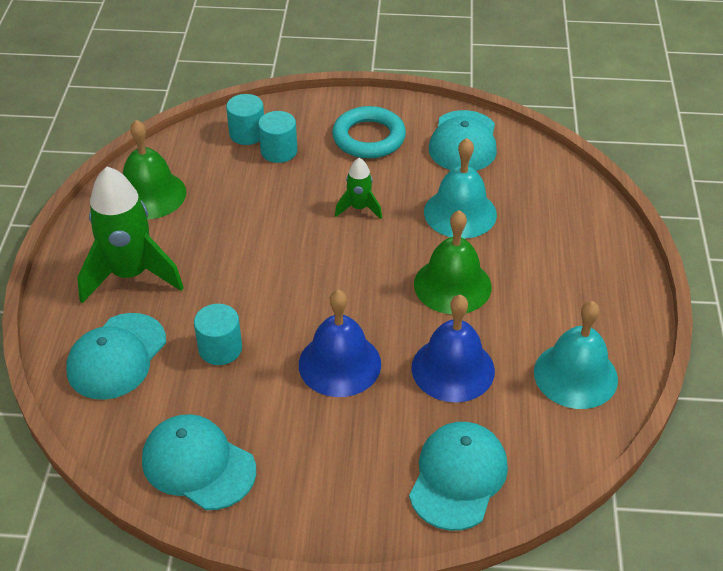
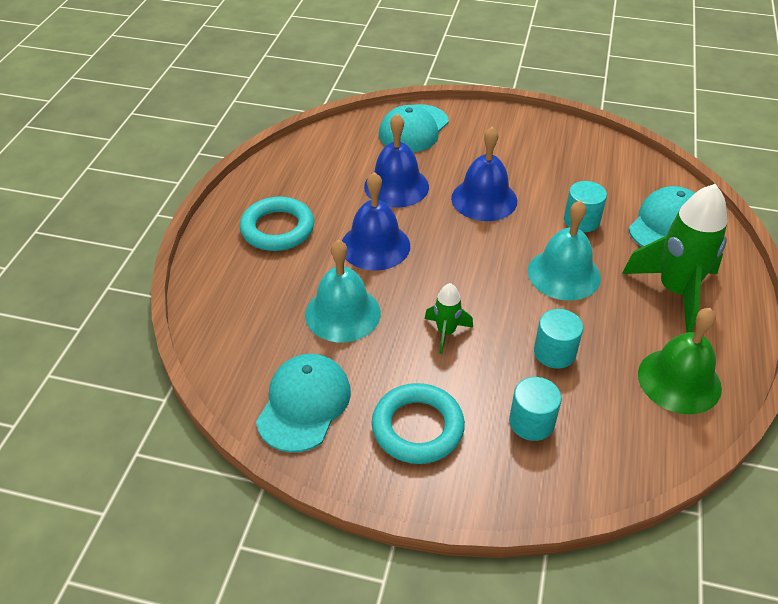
camera: 170 degrees left, 0 degrees up
(198, 464) = (589, 153): turquoise cap -> none
(247, 134) = (573, 457): turquoise cylinder -> turquoise cylinder (554, 352)
(452, 285) = (375, 246): green bell -> blue bell
(567, 291) = (277, 229): none -> turquoise ring
(575, 375) = (306, 172): turquoise bell -> turquoise bell (564, 274)

